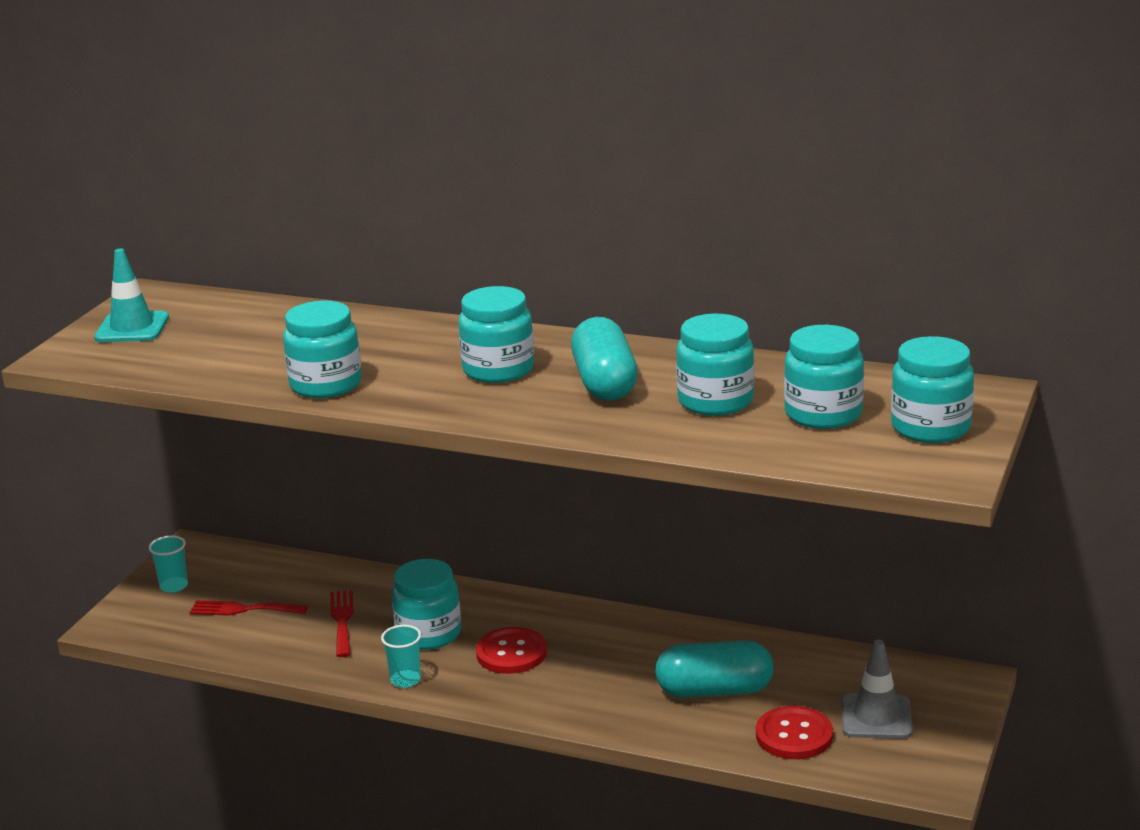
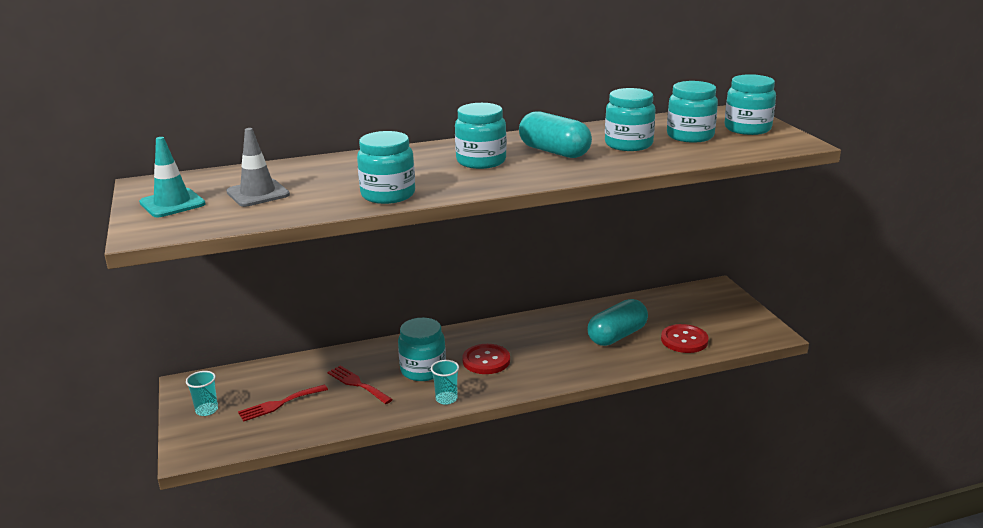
camera: 40 degrees left, 0 degrees up
(876, 717) = (705, 317): grey traffic cone -> grey traffic cone (258, 193)

